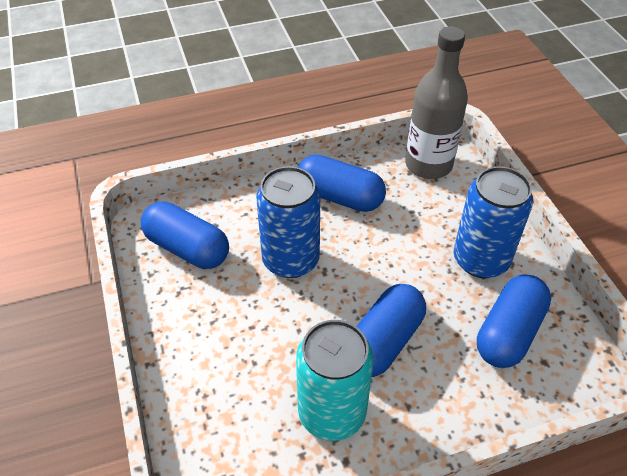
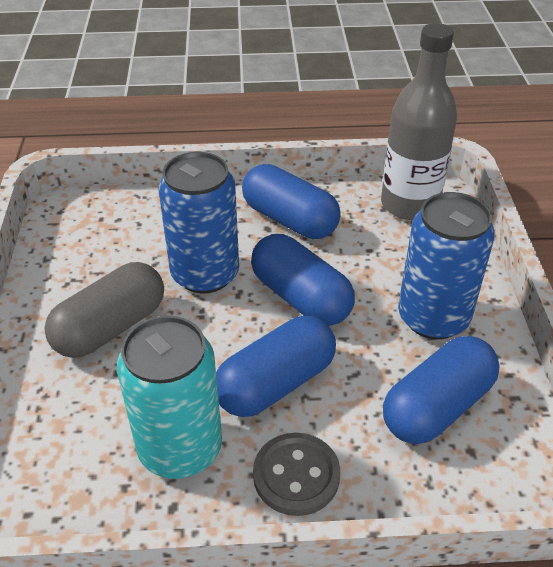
camera: 15 degrees right, 5 degrees down
(187, 248) = (97, 241): blue capsule -> blue capsule (301, 297)
(233, 324) = (110, 327): none -> grey capsule
(427, 413) = (296, 475): none -> grey button

